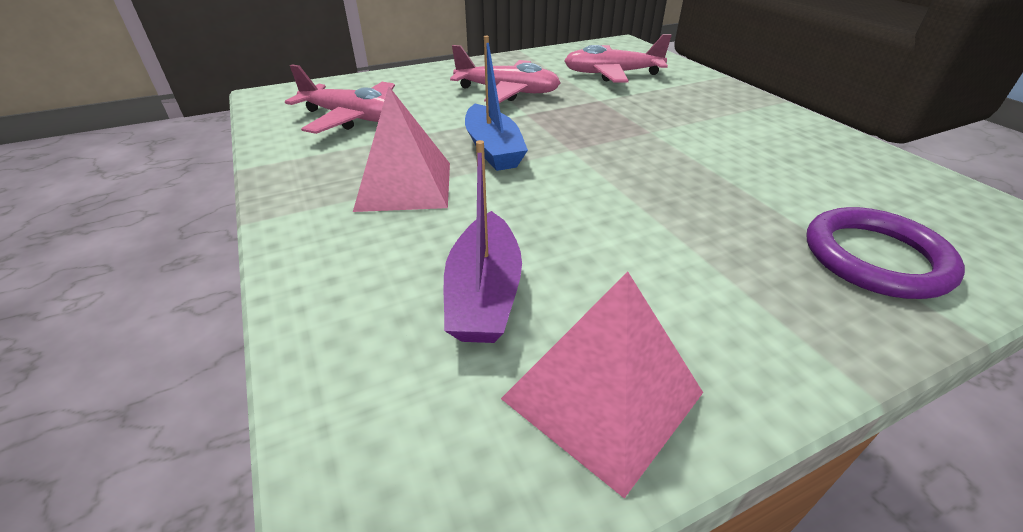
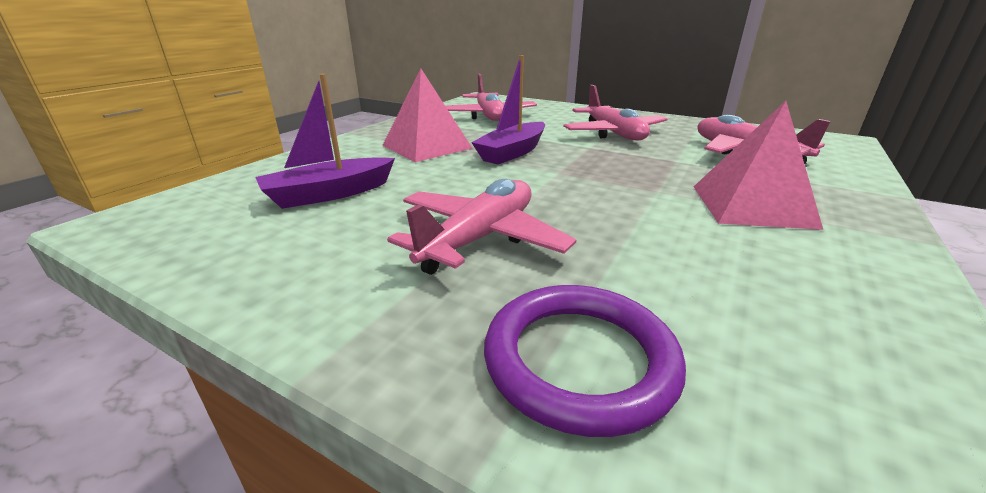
camera: 55 degrees right, 10 degrees down
(493, 149) = (512, 152): blue boat -> purple boat
(602, 395) = (245, 250): pink pyramid -> pink pyramid (751, 206)
(681, 234) = (480, 238): none -> pink plane

